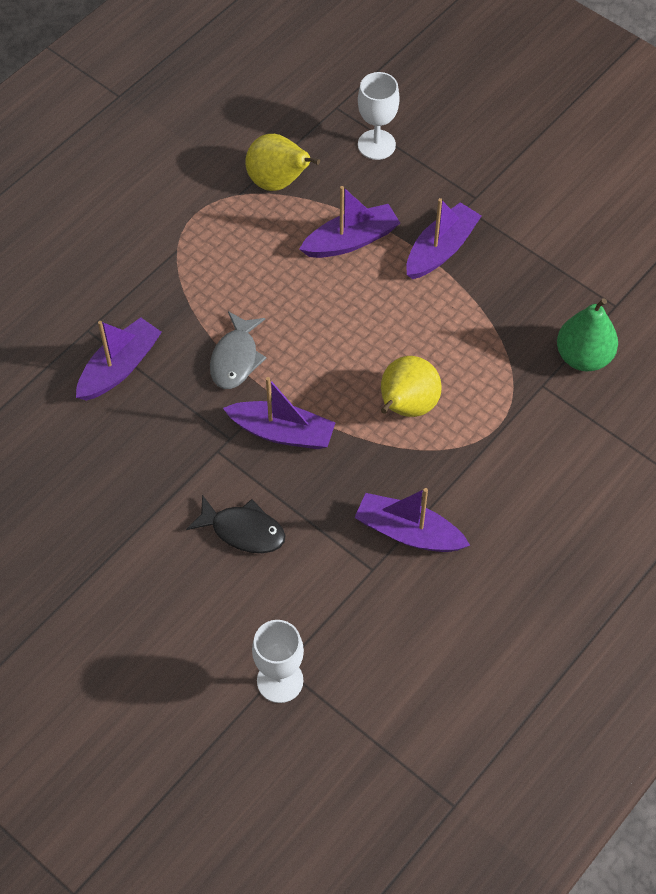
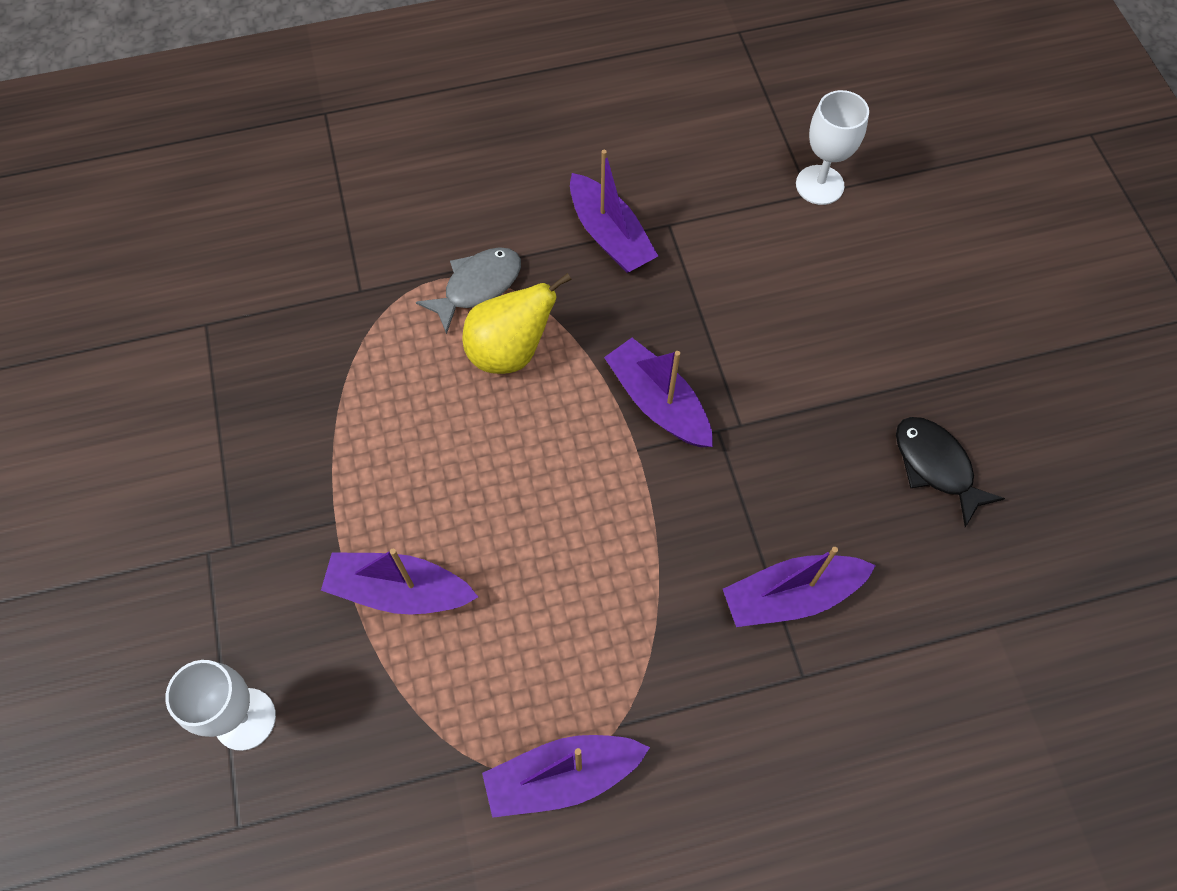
camera: 145 degrees left, 5 degrees up
(235, 358) = (648, 520): grey fish -> grey fish (478, 286)
(243, 530) = (767, 328): black fish -> black fish (935, 466)
(278, 182) = (415, 746): yellow pear -> none
(441, 249) = (311, 508): purple boat -> purple boat (562, 776)
(583, 357) = (292, 293): green pear -> none

